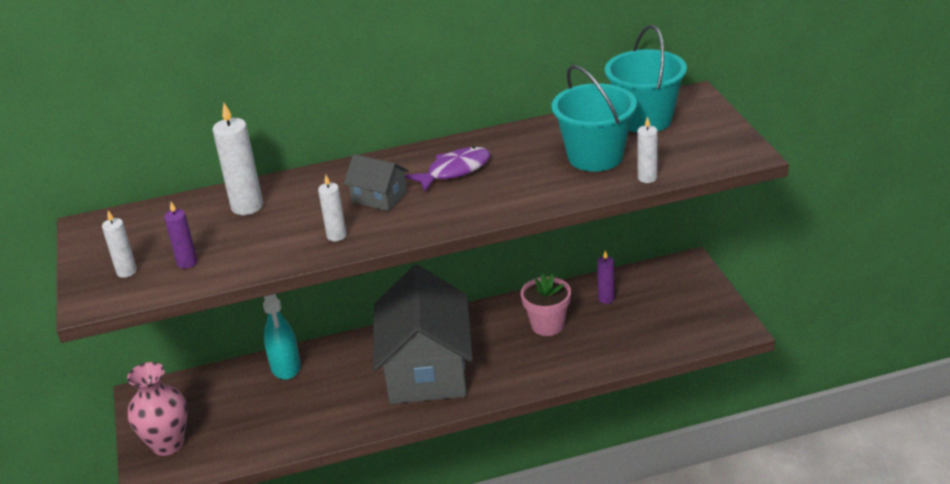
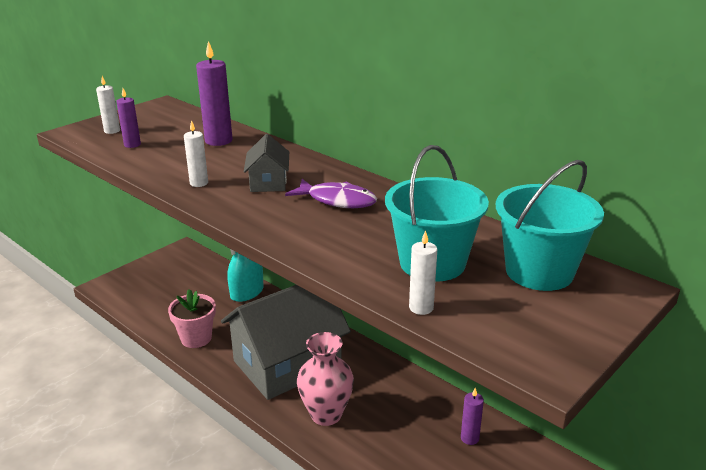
camera: 55 degrees right, 5 degrees down
(167, 444) = (139, 279): pink vase -> pink vase (326, 414)
(247, 206) = (218, 141): white candle -> purple candle
(547, 325) = (398, 412): pink flower pot -> pink flower pot (196, 338)

